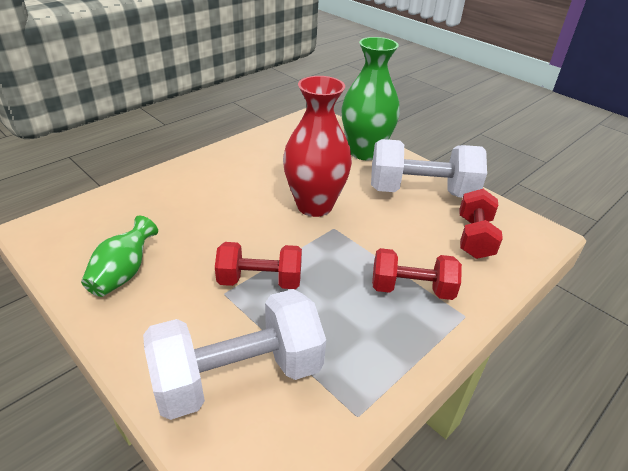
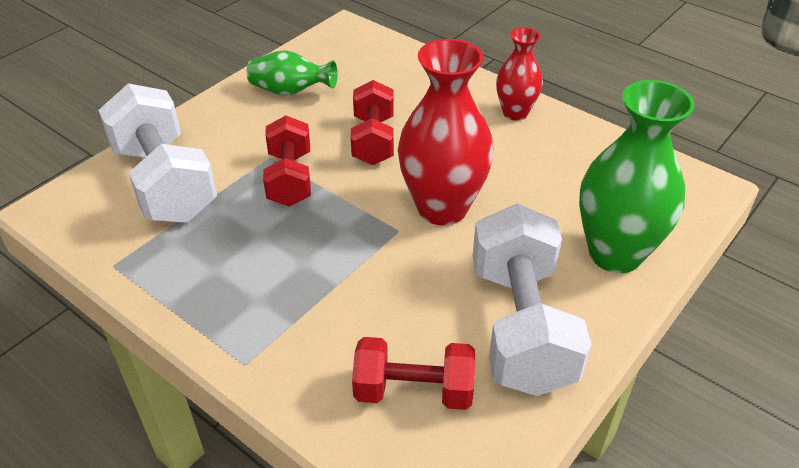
camera: 85 degrees right, 5 degrees up
(220, 161) = (515, 113): none -> red vase
(411, 289) = (289, 309): red dumbbell -> red dumbbell (373, 140)

